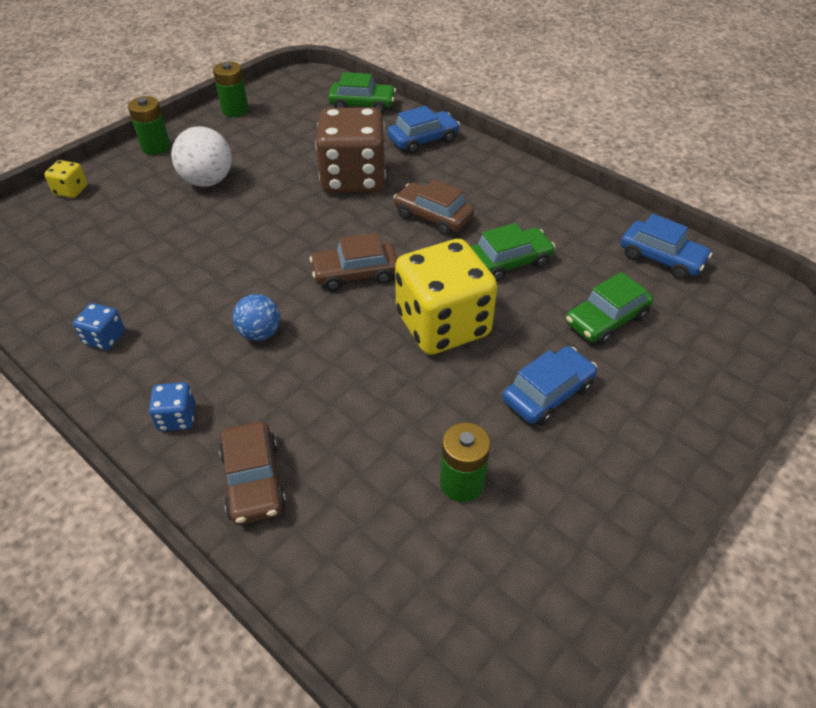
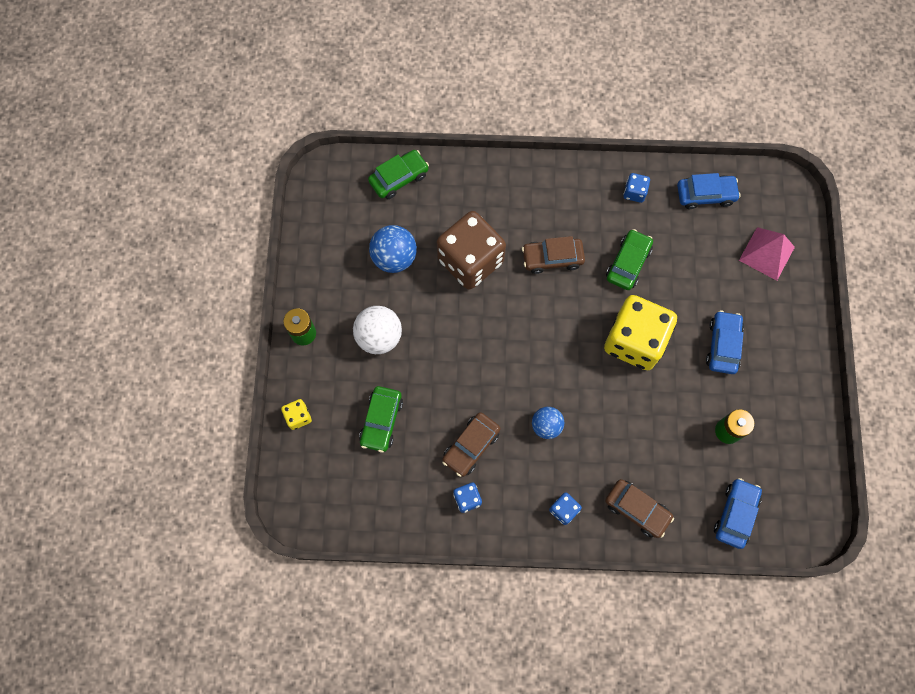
camera: 40 degrees left, 25 degrees up
(235, 110) = (314, 253): green battery -> none
(292, 144) = (394, 258): none -> blue ball
(355, 274) = (553, 341): brown car -> brown car (471, 446)
(423, 140) = (477, 186): blue car -> blue car (735, 514)
(577, 217) = (634, 192): none -> blue dice
(606, 320) = (712, 269): green car -> green car (381, 421)
(695, 345) = (767, 253): none -> pink pyramid

